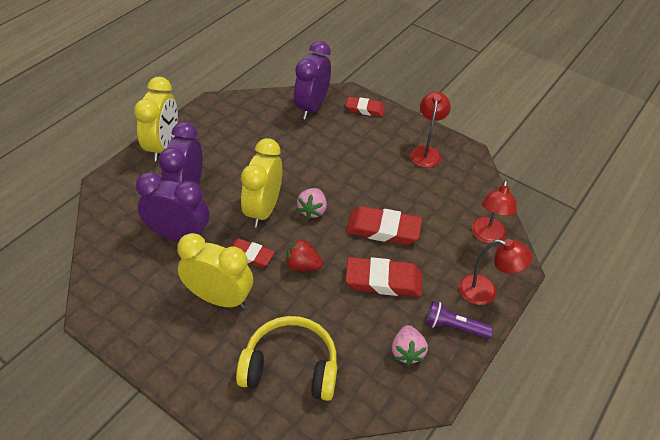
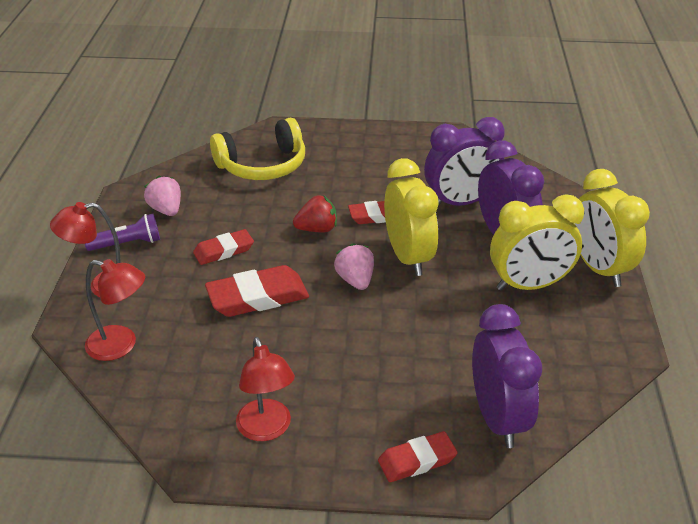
camera: 150 degrees right, 10 degrees down
(219, 298) = (367, 179): yellow clock -> yellow clock (529, 285)
(383, 280) = (224, 251): red eraser -> red eraser, size x0.63
(487, 236) = (121, 345): red lamp -> red lamp turned 120 degrees clockwise

